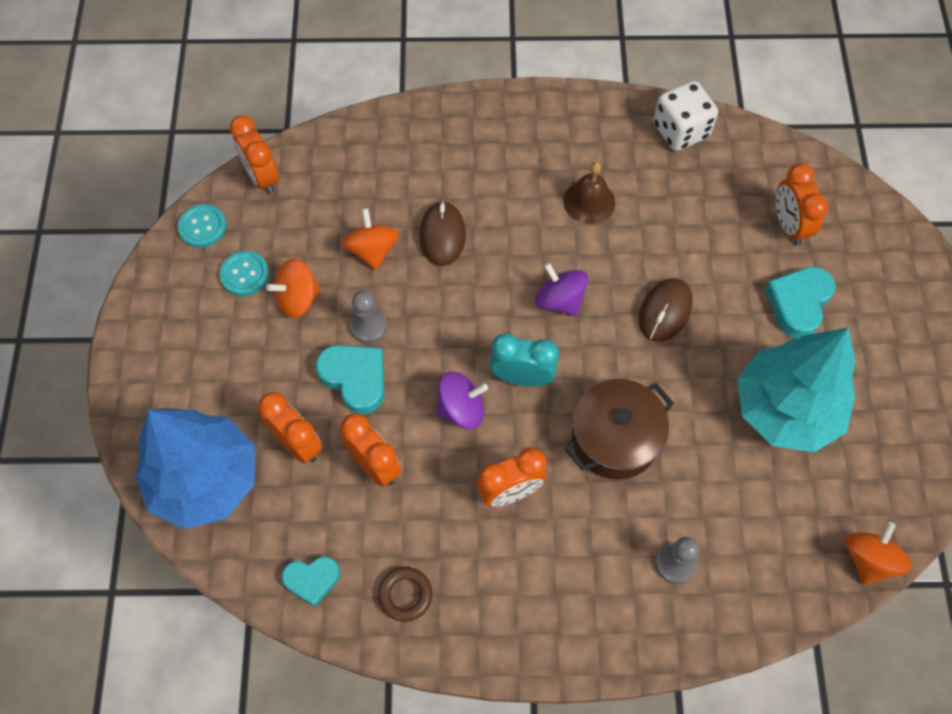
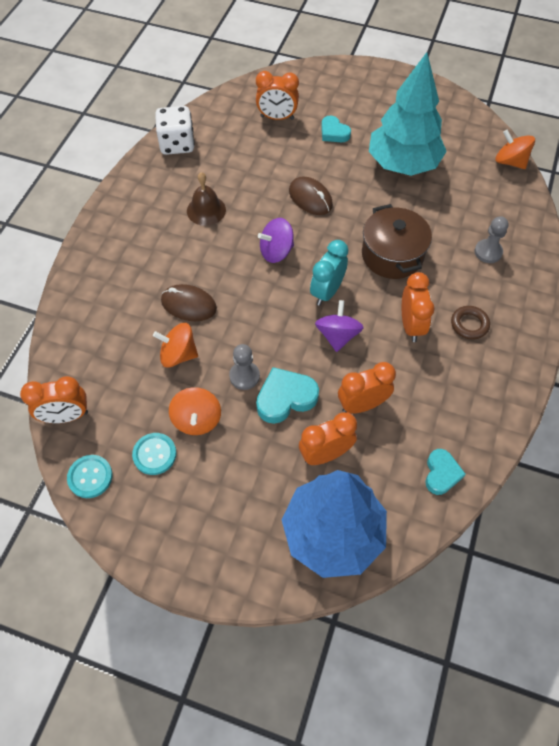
camera: 70 degrees left, 5 degrees down
(405, 595) = (469, 413): brown ring -> brown ring (469, 324)
(798, 303) = (334, 133): turquoise heart -> turquoise heart, size x0.67

